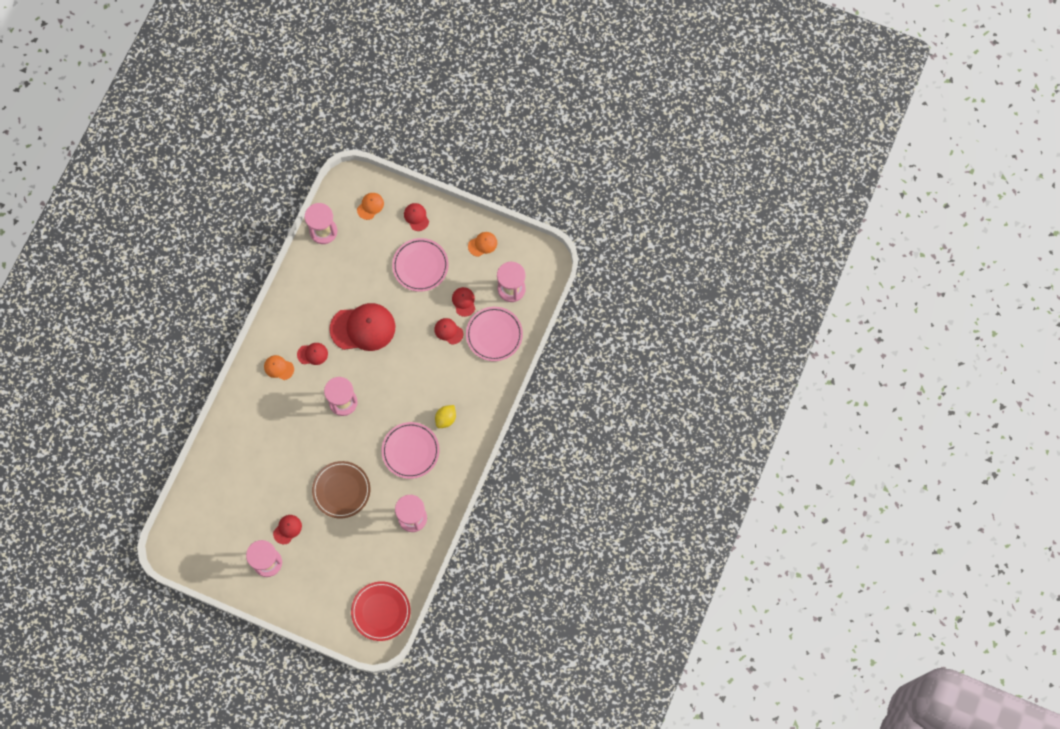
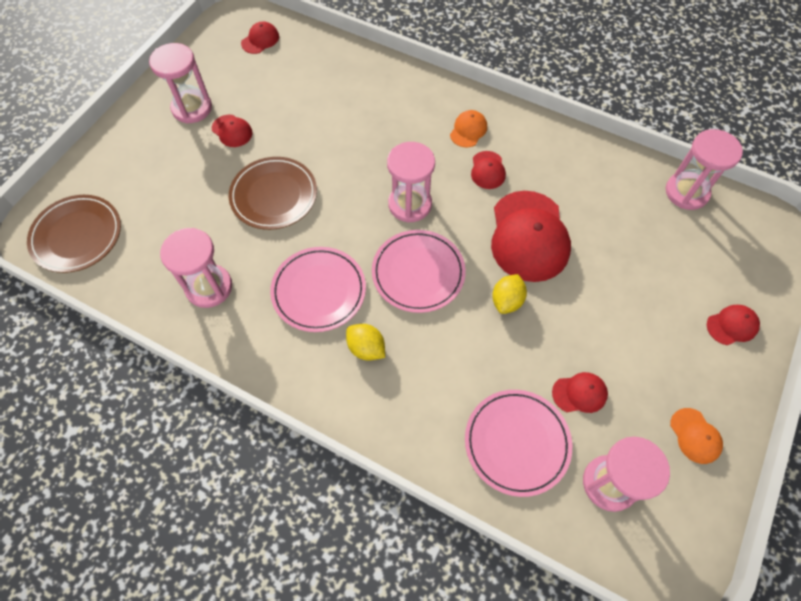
camera: 95 degrees right, 10 degrees down
(370, 206) = (740, 257): orange cap -> none
(381, 611) = (77, 236): red plate -> brown plate
(409, 341) = (507, 301): none -> yellow lemon
(420, 266) = (642, 326): pink plate -> pink plate (418, 273)
(448, 331) = (523, 363): red cap -> red cap (260, 40)

